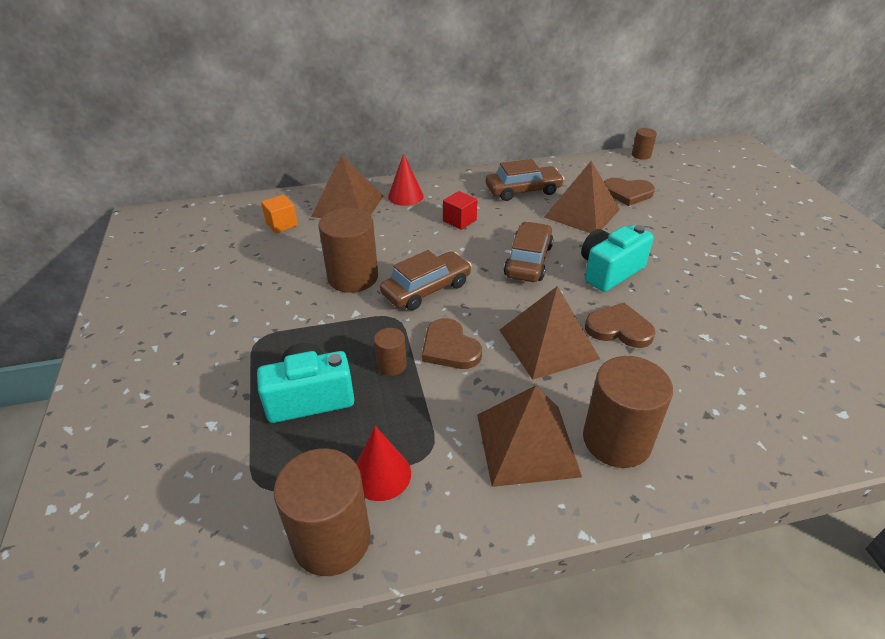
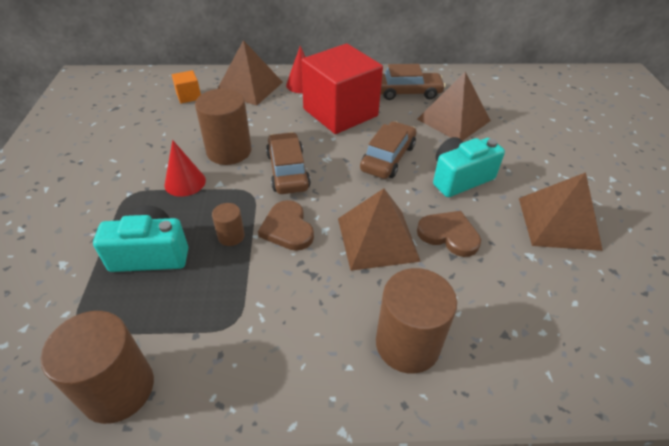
camera: 10 degrees right, 5 degrees up
(381, 474) = (183, 336): red cone -> red cone (185, 182)
(426, 289) = (288, 171): brown car -> brown car turned 75 degrees counterclockwise
(459, 220) = (340, 112): red cube -> red cube, size x2.49
(526, 444) = (322, 332): brown pyramid -> brown pyramid (558, 223)
(627, 193) = (503, 107): brown heart -> none
(641, 155) = (529, 72): brown cylinder -> none

